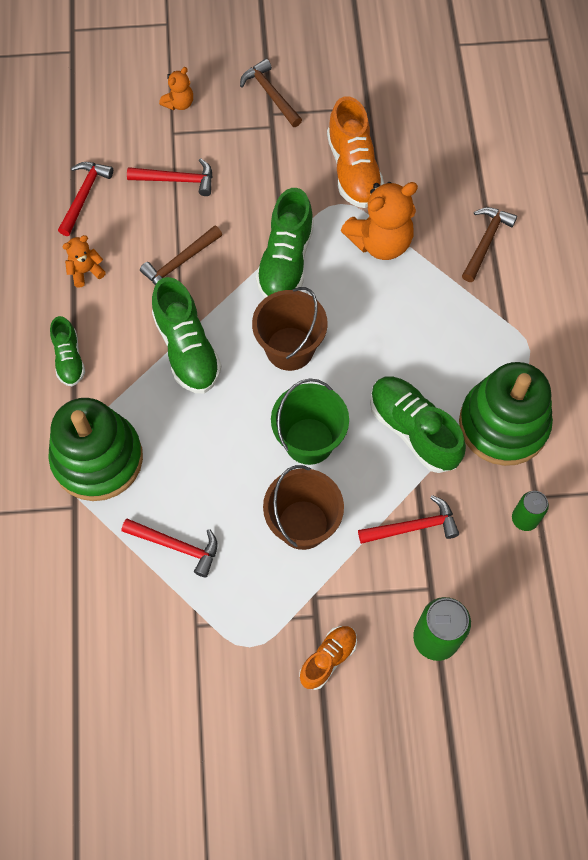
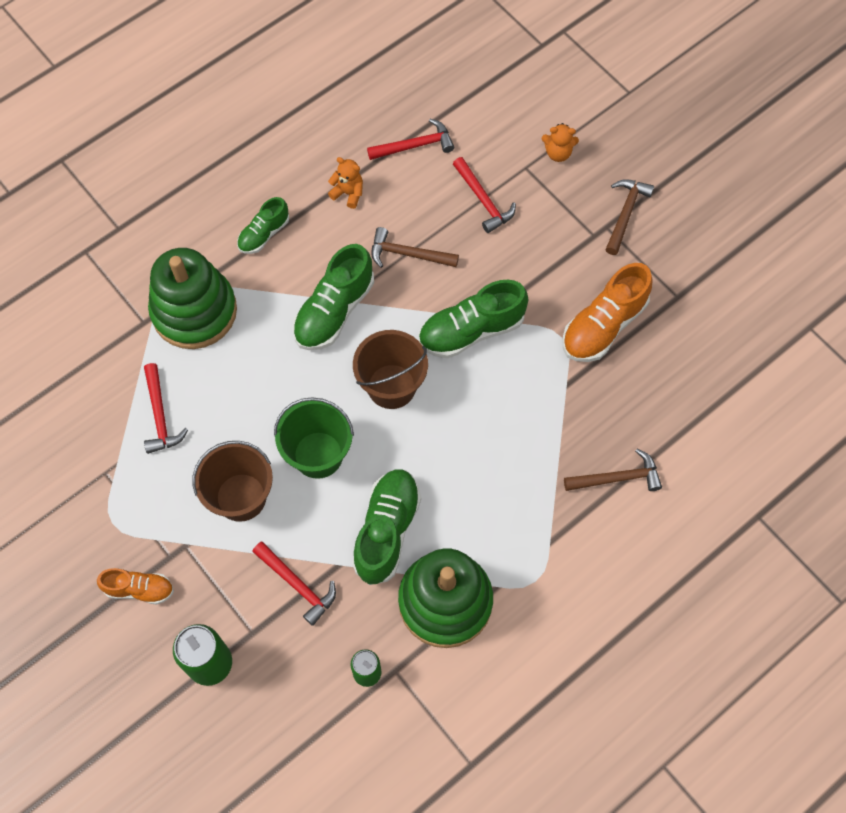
camera: 55 degrees right, 0 degrees up
(380, 242) = (548, 392): orange teddy bear -> none

